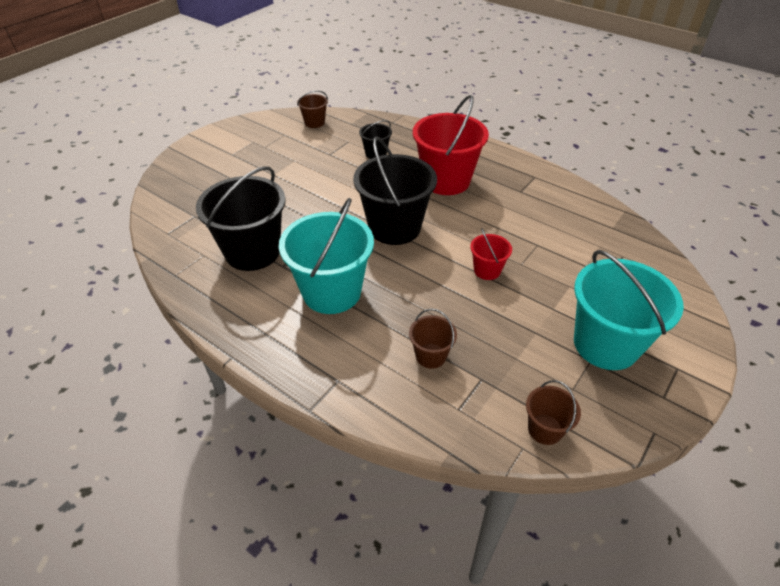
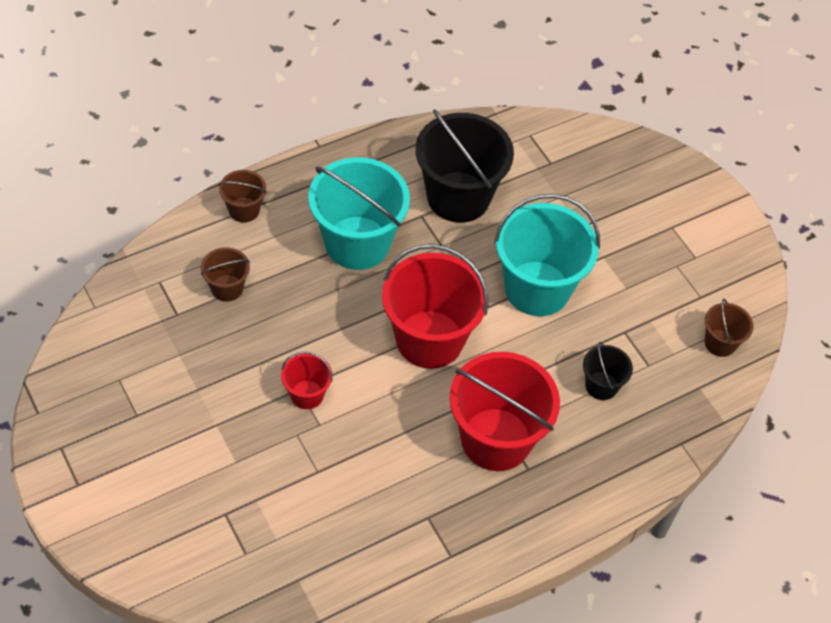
camera: 110 degrees right, 10 degrees up
(394, 227) = (429, 339): black bucket -> red bucket
(545, 429) = (98, 332): brown bucket -> brown bucket (244, 210)
(606, 344) = (144, 441): turquoise bucket -> turquoise bucket (537, 288)

